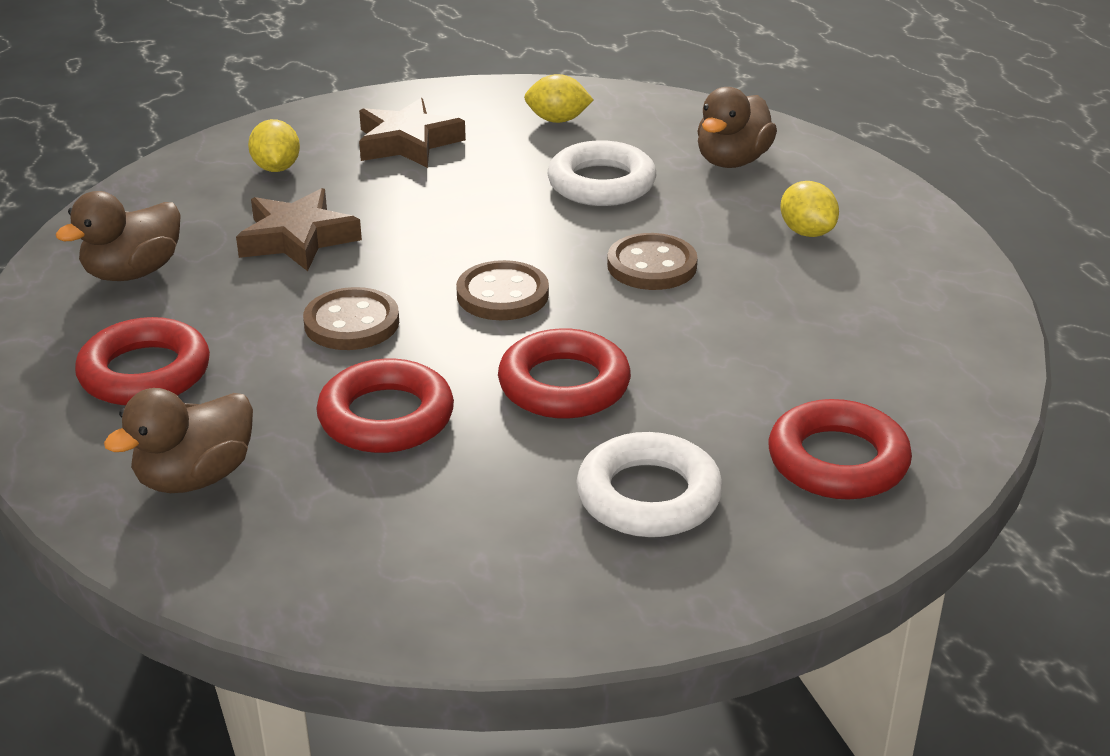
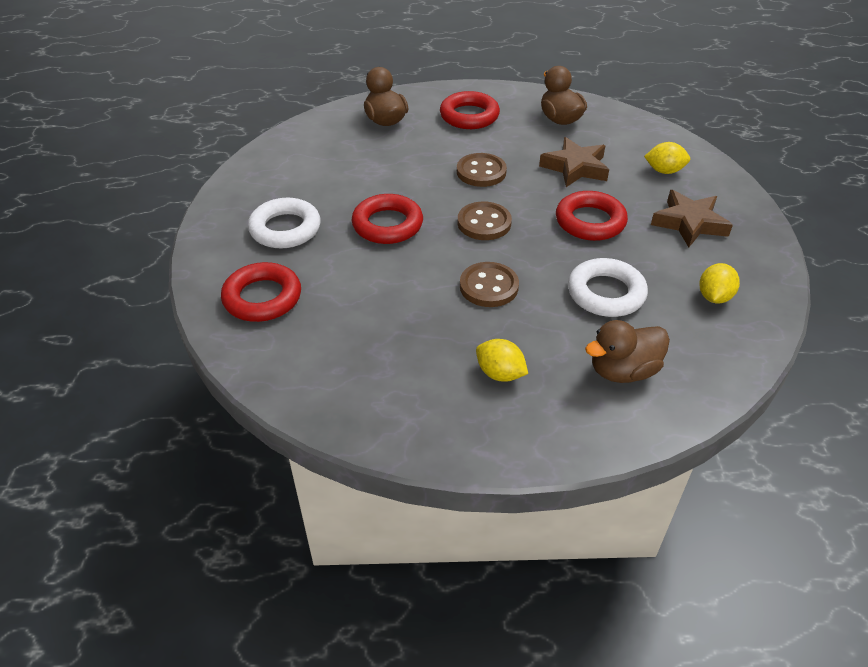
camera: 110 degrees right, 10 degrees up
(386, 417) = (396, 169): red ring -> red ring (590, 221)
(732, 161) = (623, 371): brown duck -> brown duck turned 75 degrees counterclockwise
(806, 232) = (500, 374): yellow lemon -> yellow lemon turned 45 degrees clockwise

